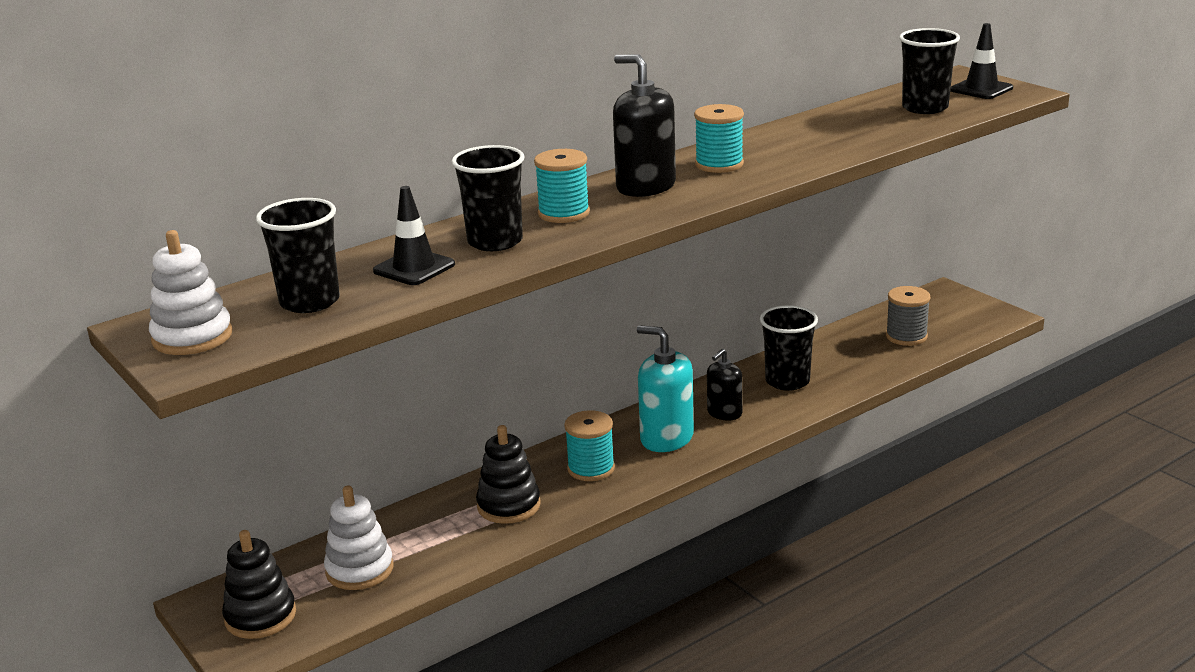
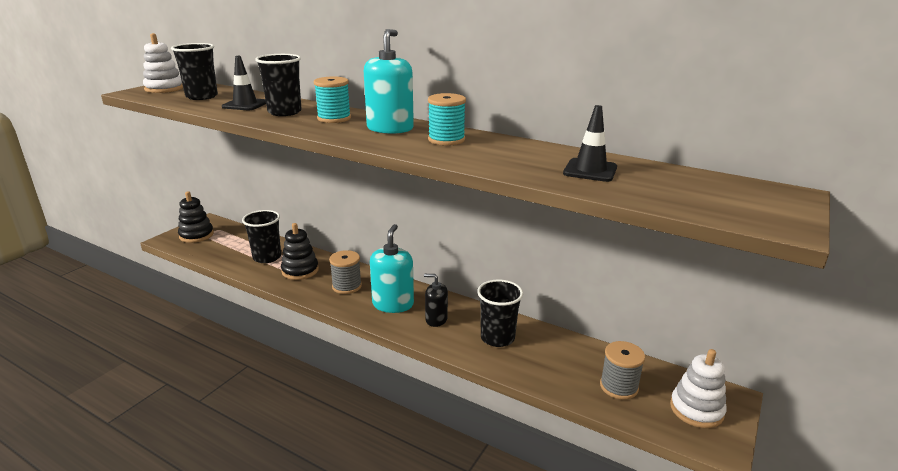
camera: 65 degrees right, 0 degrees up
(359, 570) = (235, 247): white stacking toy -> white stacking toy (696, 409)
(591, 468) = (347, 286): turquoise spool -> grey spool
(645, 186) = (390, 128): black soap dispenser -> turquoise soap dispenser
(925, 108) = (661, 187): black cup -> black cup (267, 257)
(981, 89) = (759, 205): black traffic cone -> black traffic cone (590, 170)

